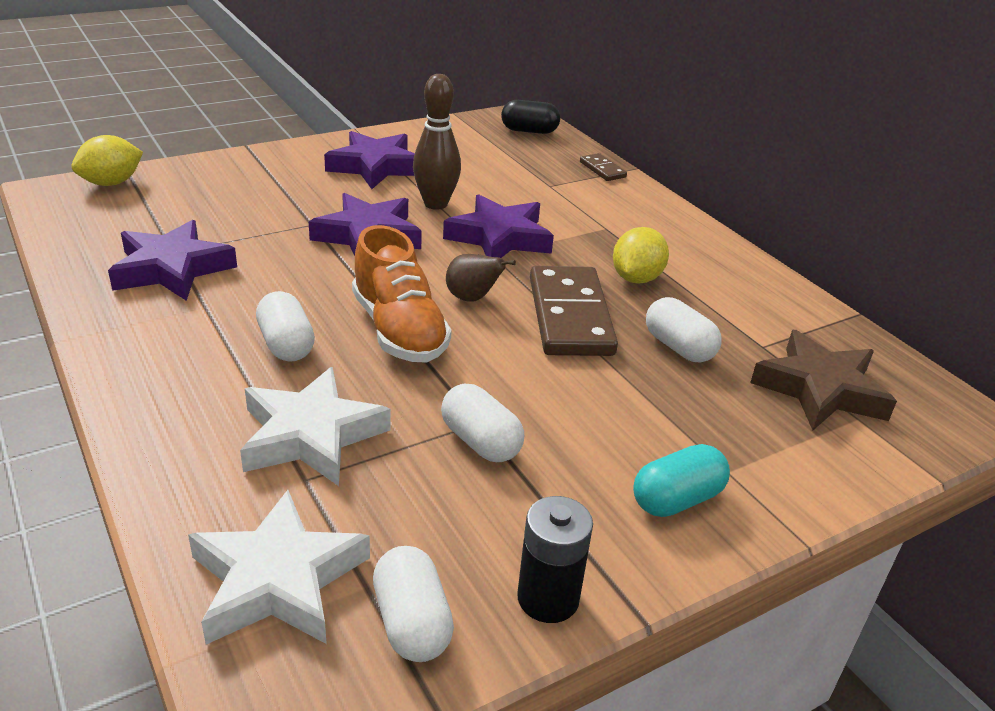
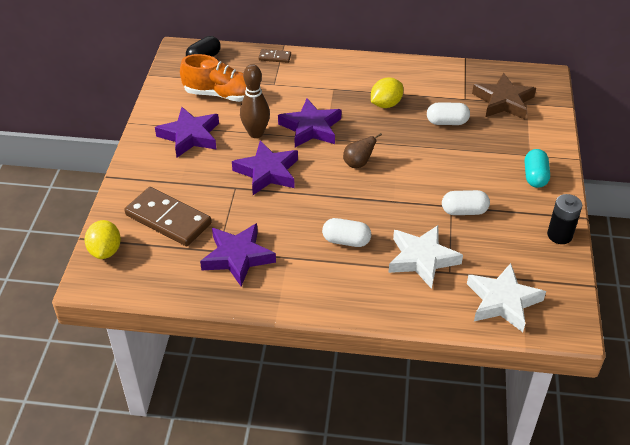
camera: 50 degrees left, 10 degrees up
(399, 330) = (364, 199): orange shoe -> orange shoe (221, 95)
(412, 622) = (548, 274): white capsule -> none
(570, 316) = (398, 140): brown domino -> brown domino (168, 219)
(636, 278) = (386, 104): yellow lemon -> yellow lemon turned 75 degrees clockwise

